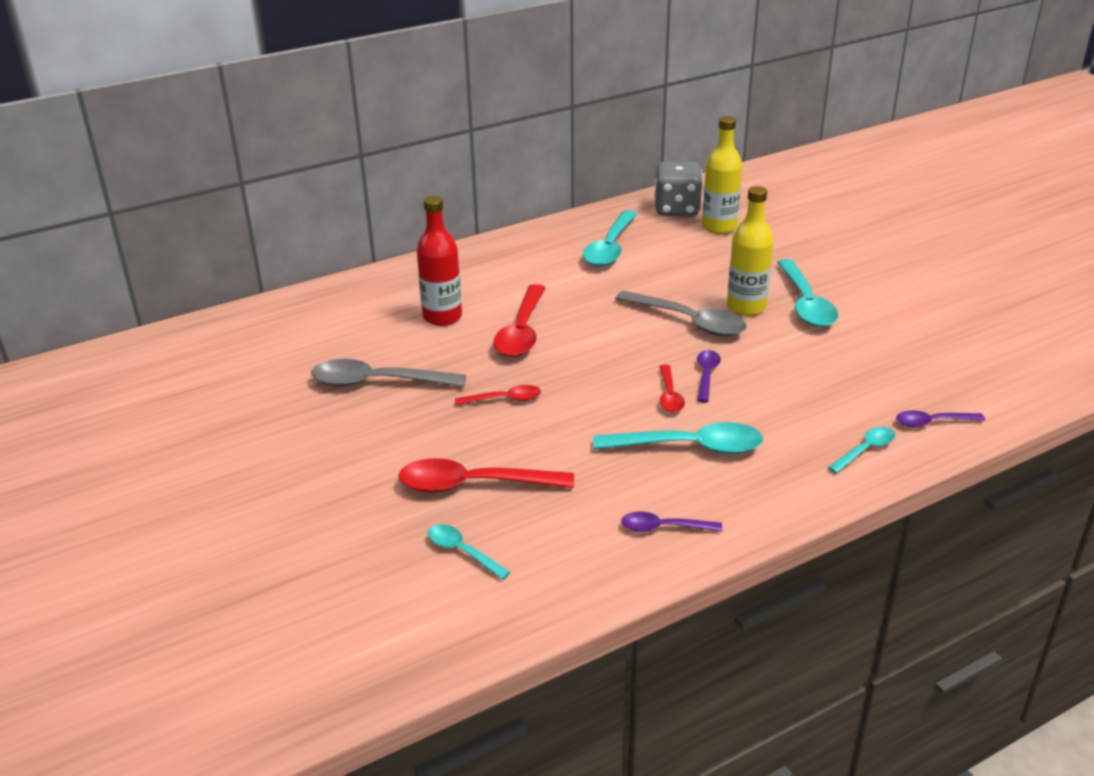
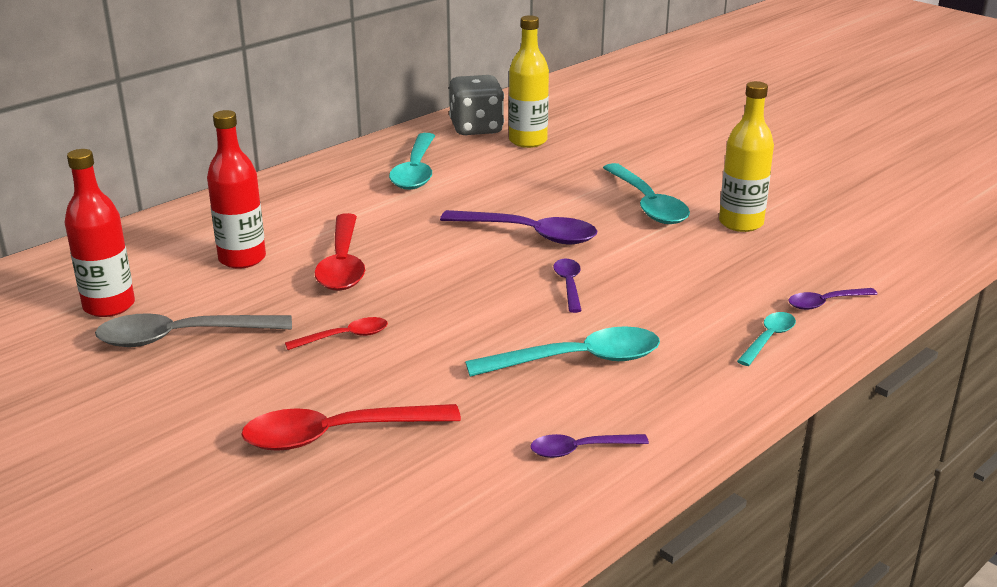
camera: 15 degrees left, 5 degrees down
(329, 347) = (109, 306): none -> red bottle
(462, 552) = (347, 513): turquoise spoon -> none
(669, 395) = (535, 310): red spoon -> none
(688, 321) = (529, 234): grey spoon -> purple spoon
(746, 307) = (586, 214): yellow bottle -> yellow bottle (741, 223)

